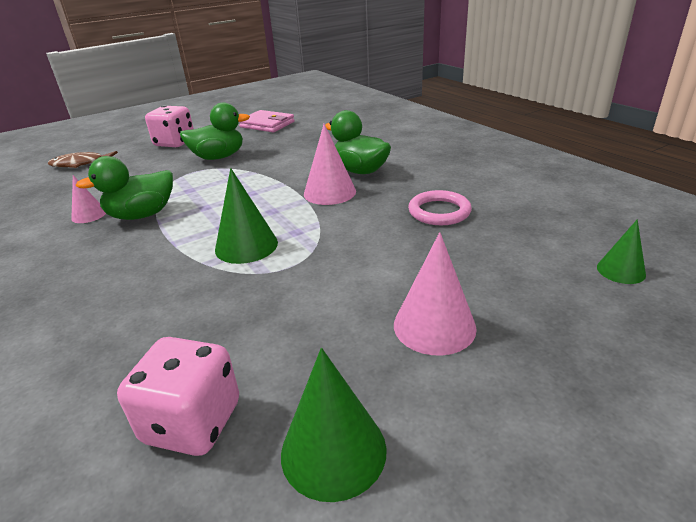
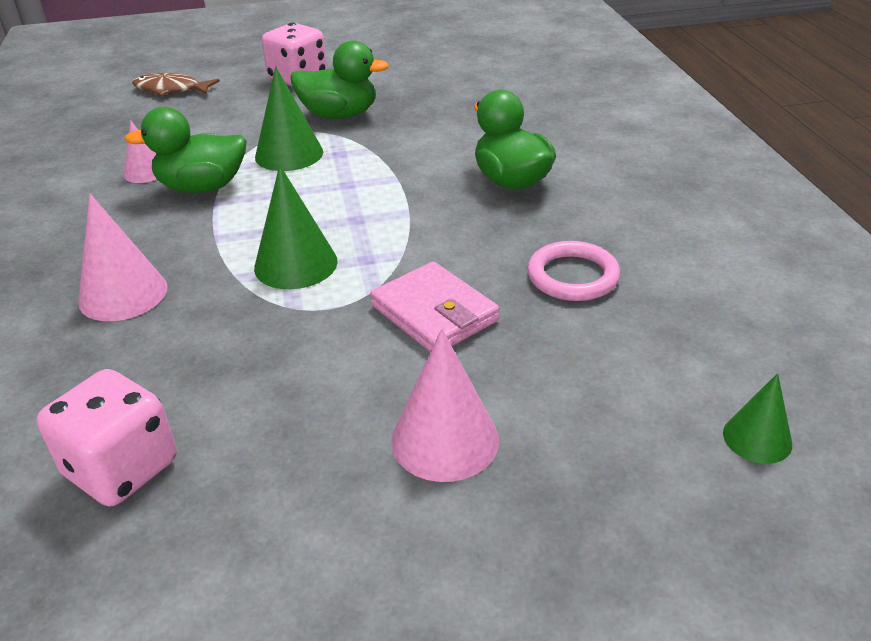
camera: 20 degrees right, 5 degrees up
(267, 124) = (435, 70): pink wallet -> pink wallet (434, 313)
(329, 192) = (447, 208): pink cone -> pink cone (123, 294)
(333, 450) = (237, 547): green cone -> green cone (289, 154)

